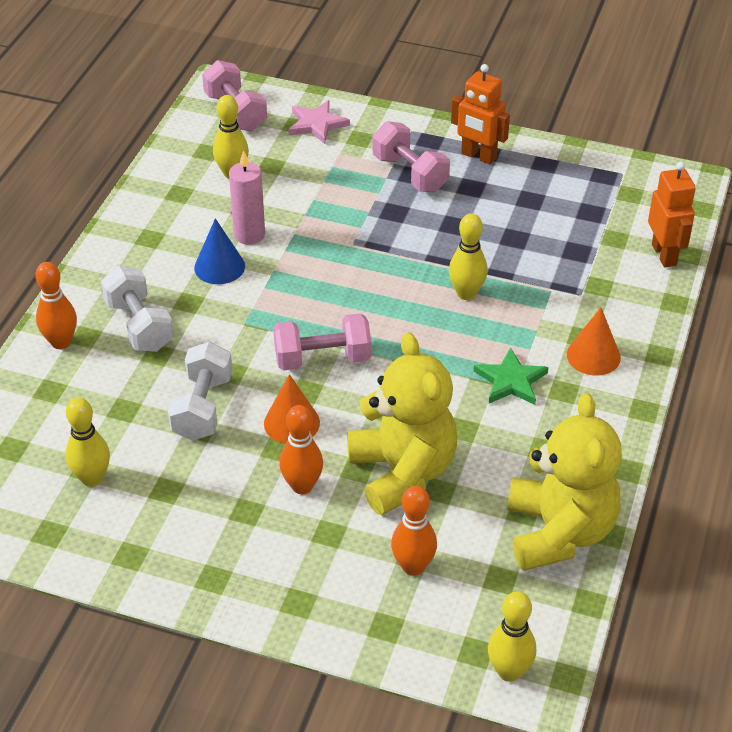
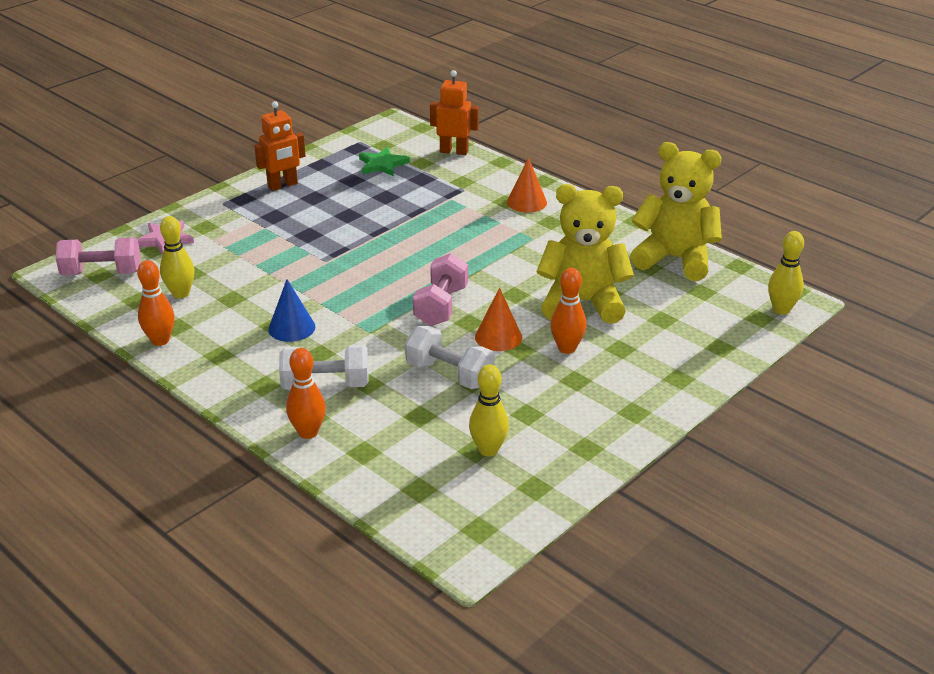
camera: 65 degrees left, 10 degrees down
(249, 235) = (267, 304): pink candle -> none
(410, 173) = (271, 217): pink dumbbell -> none
(413, 566) = (672, 322): orange bowling pin -> orange bowling pin (160, 340)
(466, 293) = (425, 230): yellow bowling pin -> none
(511, 381) = (526, 237): green star -> green star (382, 164)

